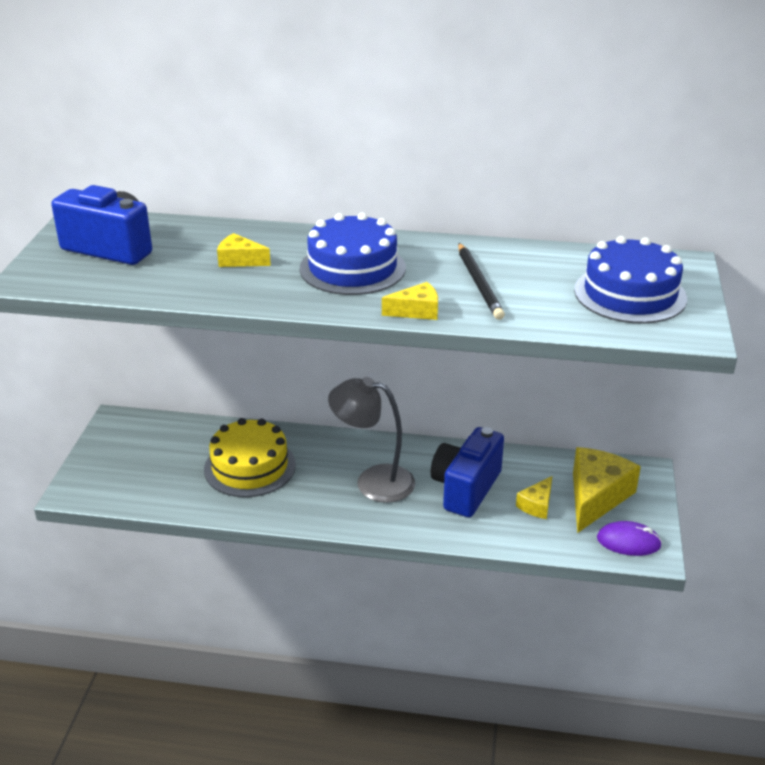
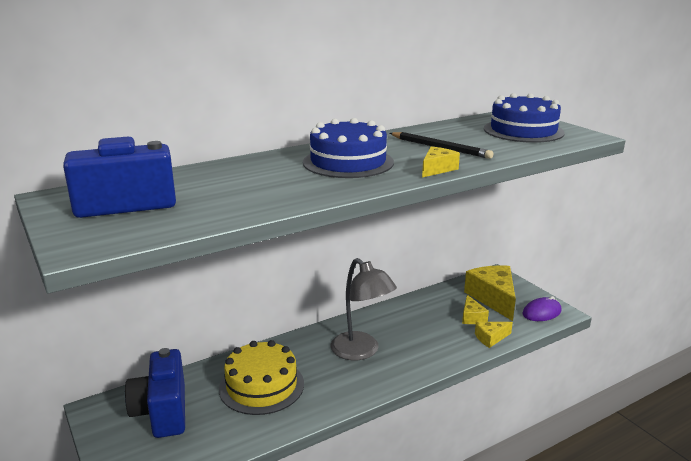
camera: 40 degrees left, 10 degrees down
(240, 260) = (257, 180): yellow cheese -> yellow cheese (490, 338)
(373, 481) = (361, 351): grey lamp -> grey lamp turned 105 degrees counterclockwise
(466, 488) = (422, 328): blue camera -> blue camera (162, 412)

